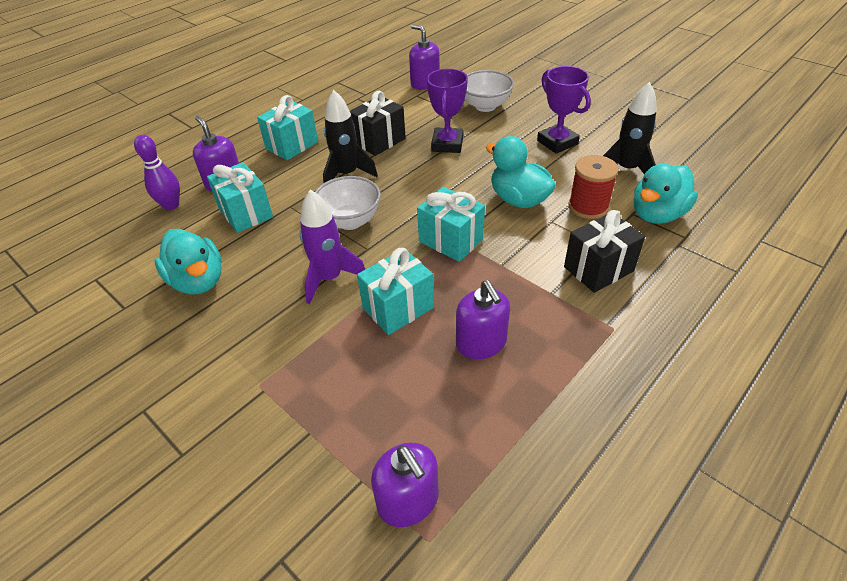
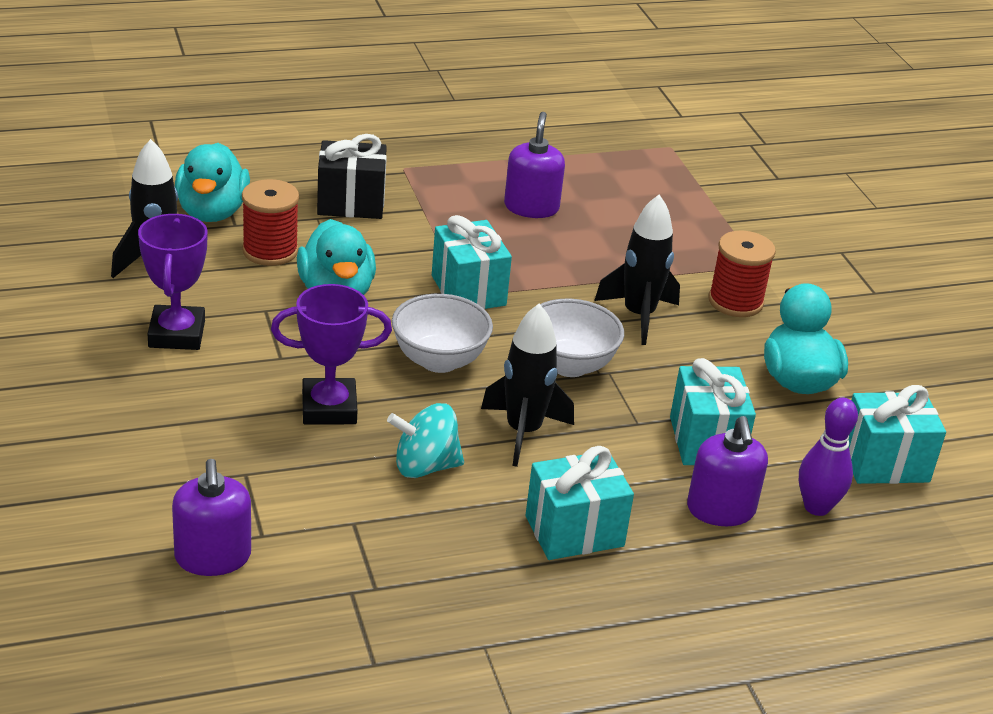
camera: 155 degrees left, 10 degrees down
(264, 330) = (735, 301): none -> red spool
(329, 278) = (638, 316): purple rocket -> black rocket
(379, 141) = (425, 466): black gift -> turquoise spinning top
(398, 308) = (585, 261): turquoise gift -> turquoise gift (884, 463)
(408, 501) = (671, 164): purple soap dispenser -> none
(447, 144) = (329, 408): purple trophy -> purple trophy turned 45 degrees clockwise
(485, 106) = (181, 446): white bowl -> white bowl (439, 360)
(657, 214) = (212, 212): turquoise duck -> turquoise duck turned 105 degrees clockwise

